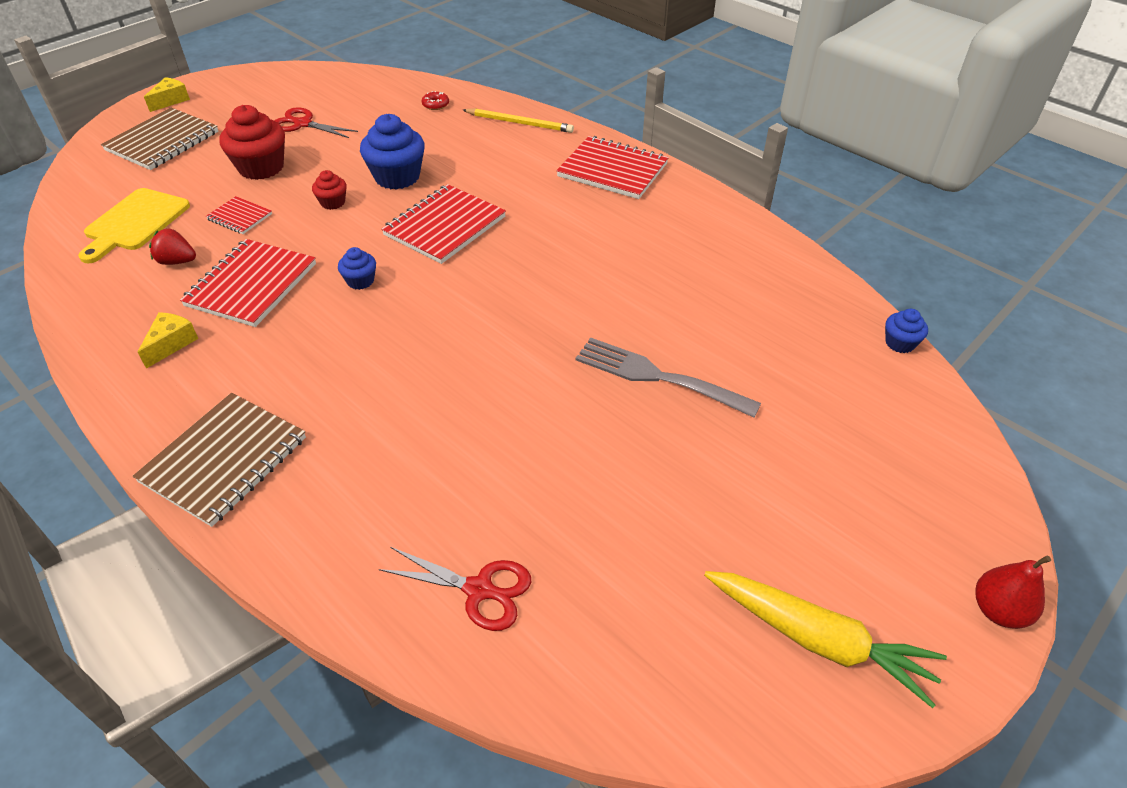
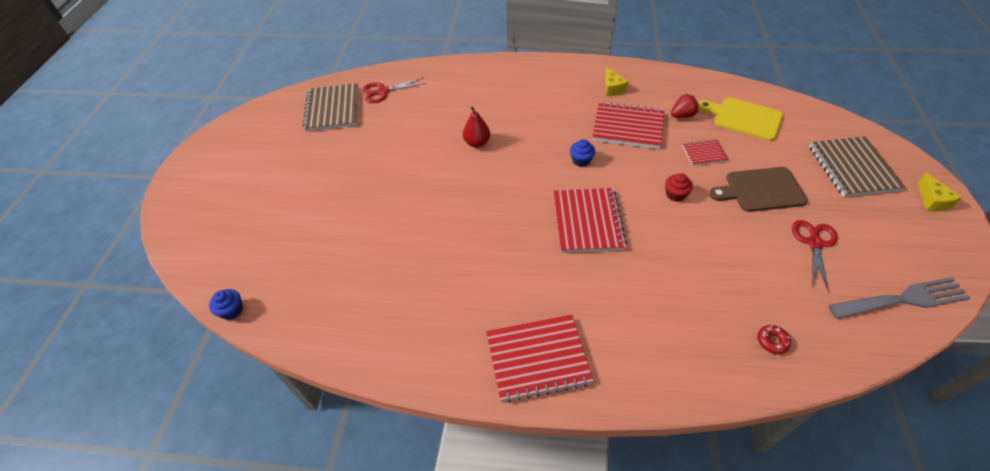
camera: 145 degrees right, 5 degrees up
(135, 222) = (744, 118): yellow cutting board -> yellow cutting board turned 45 degrees counterclockwise
(224, 460) = (521, 72): brown notebook -> brown notebook (332, 109)
(251, 285) = (628, 127): red notebook -> red notebook turned 60 degrees counterclockwise
(261, 167) = (761, 190): red cupcake -> brown cutting board
(303, 124) = (814, 243): red scissors -> red scissors turned 60 degrees counterclockwise
(397, 177) = (673, 240): blue cupcake -> none
(519, 123) = (676, 369): yellow pencil -> none
(658, 377) = (372, 202): grey fork -> grey fork (902, 299)
(818, 640) = (246, 140): yellow carrot -> none
(998, 610) = (169, 186): red pear -> red pear (477, 143)

